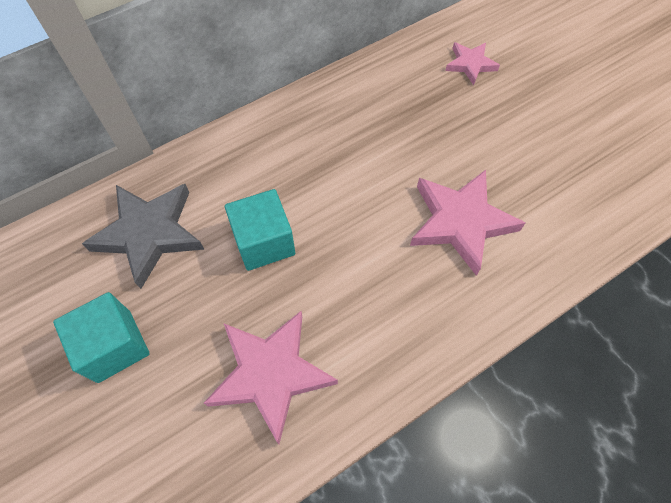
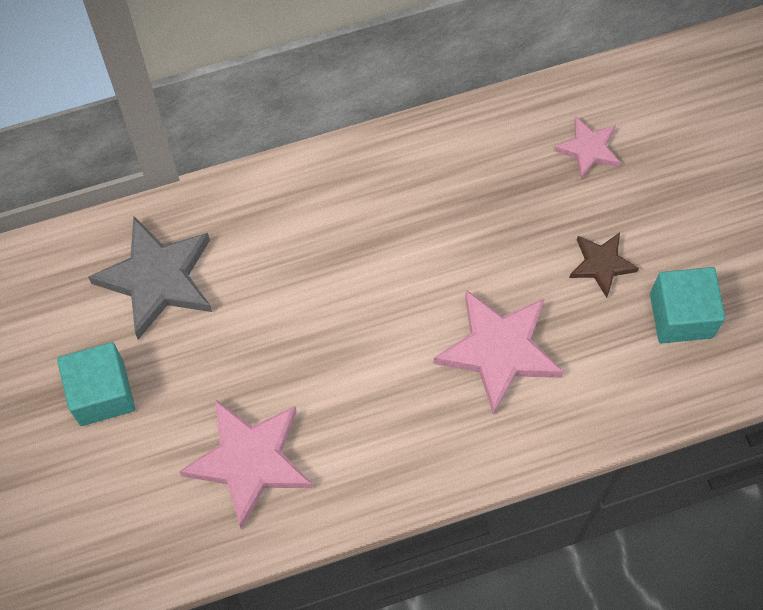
camera: 15 degrees right, 5 degrees up
(264, 242) = (277, 320): turquoise cube -> turquoise cube (681, 315)
(514, 139) = (601, 264): none -> brown star

